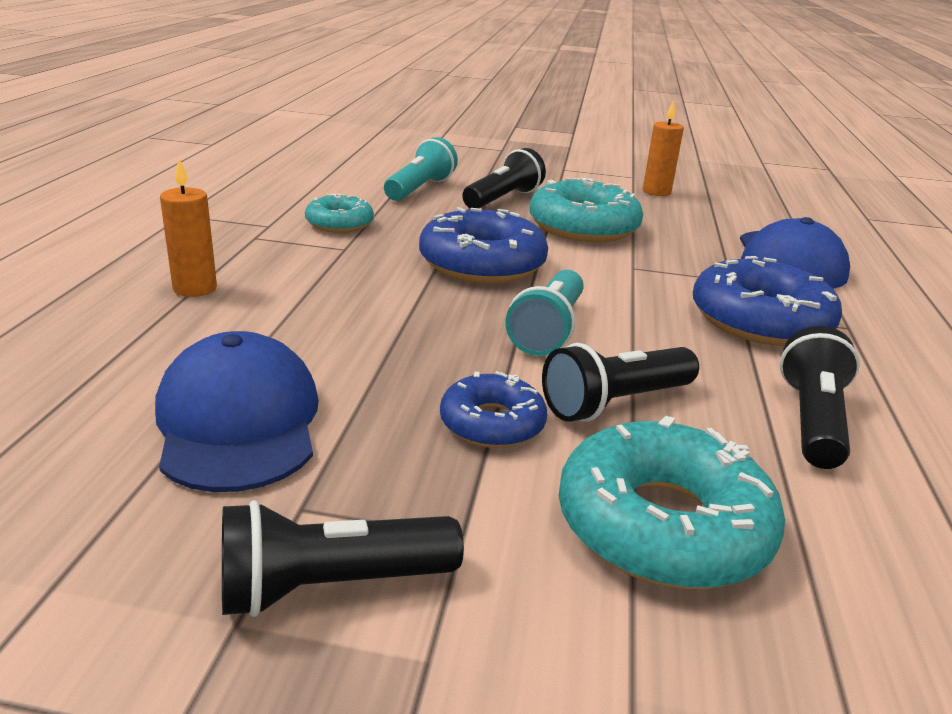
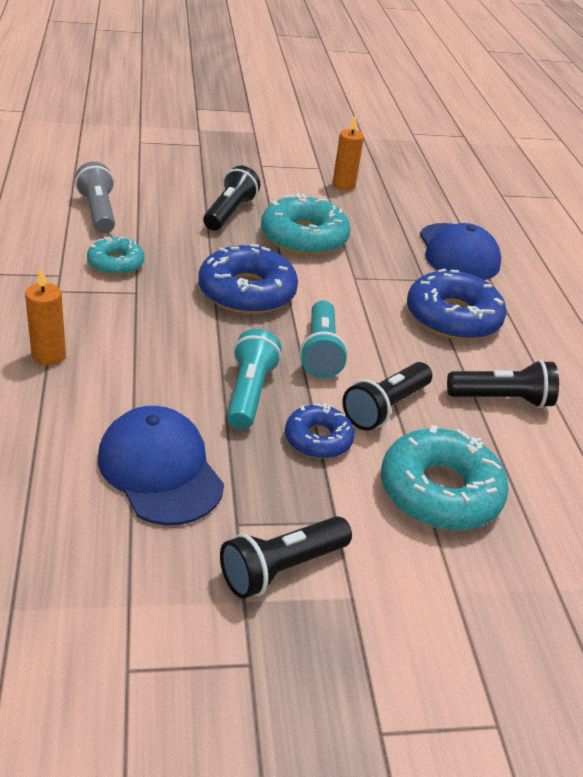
camera: 20 degrees left, 10 degrees up
(352, 185) = (98, 212): none -> grey flashlight
(420, 189) = (157, 209): turquoise flashlight -> turquoise flashlight (249, 393)
(812, 420) = (502, 399): black flashlight -> black flashlight turned 90 degrees clockwise

